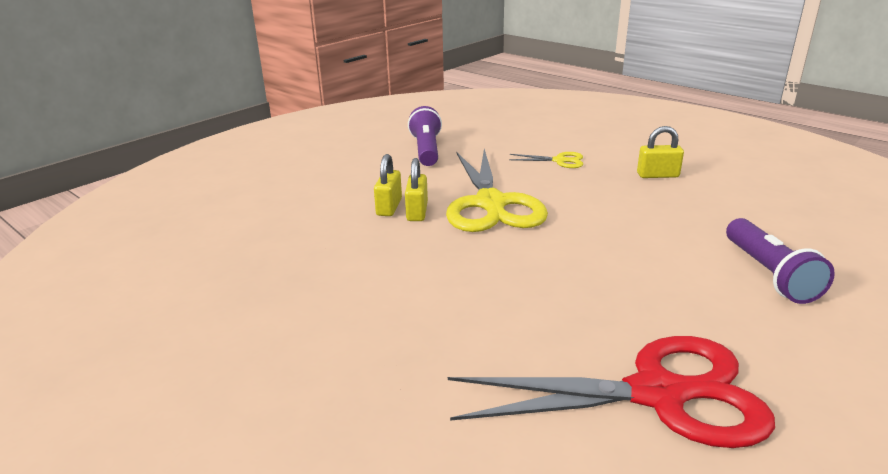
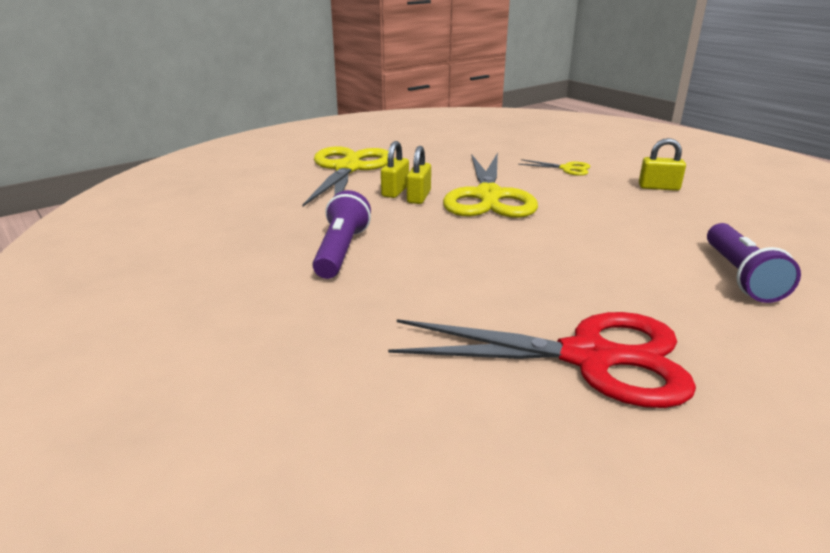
camera: 10 degrees right, 0 degrees up
(327, 182) = (348, 168): none -> yellow scissors
(426, 150) = (445, 151): purple flashlight -> purple flashlight (341, 251)

